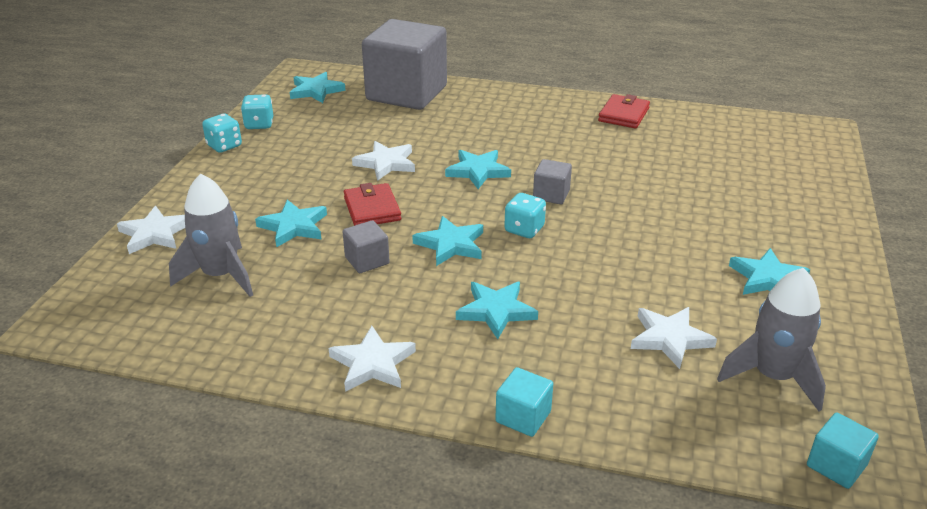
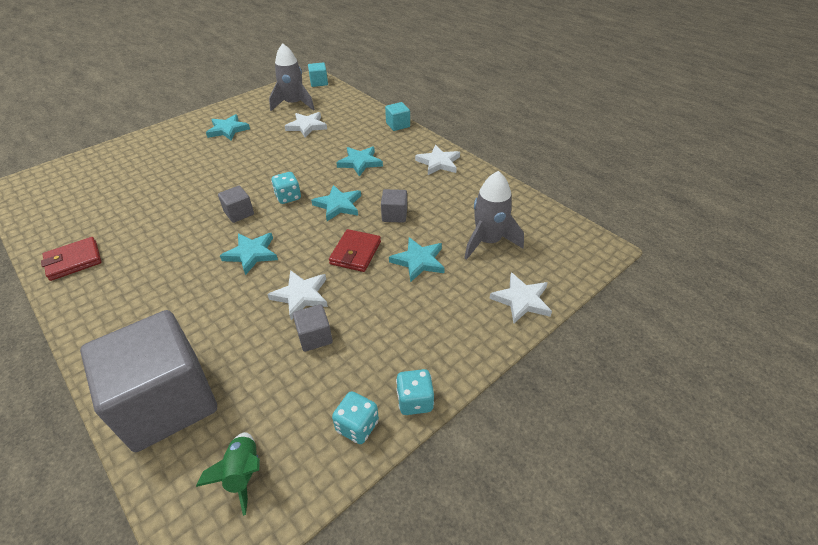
camera: 145 degrees left, 10 degrees up
(316, 91) = (243, 473): turquoise star -> green rocket
(341, 147) = (315, 337): none -> grey cube

